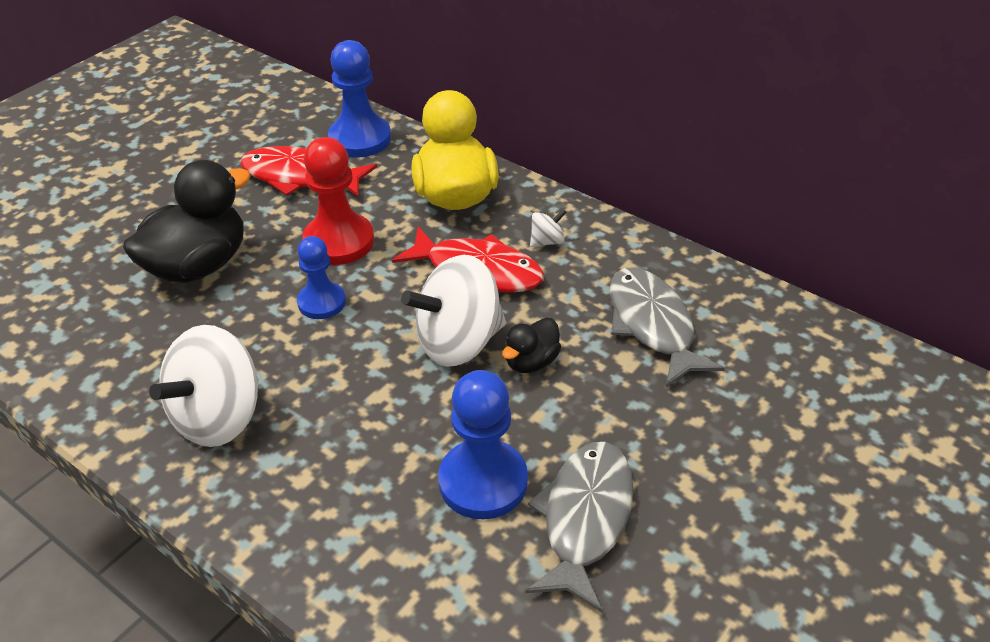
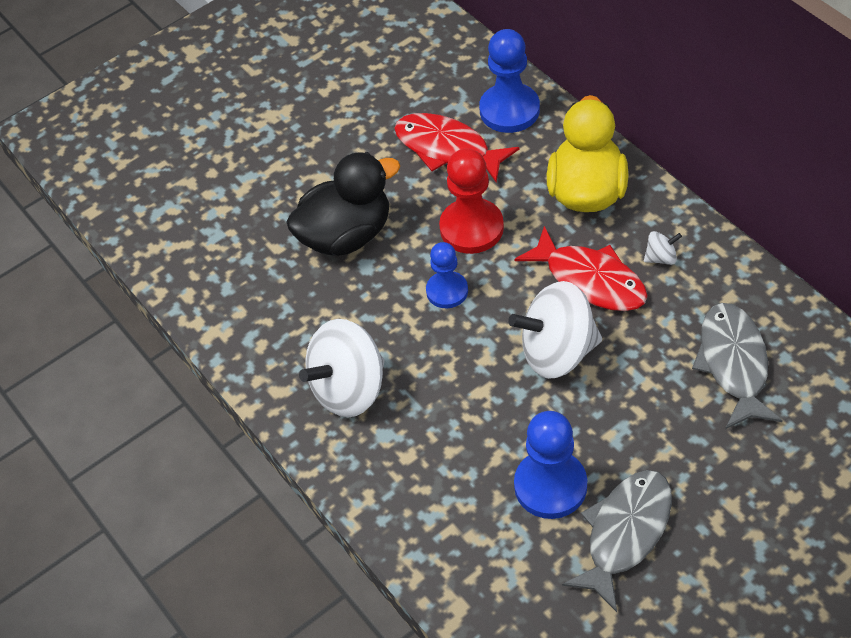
camera: 20 degrees right, 10 degrees up
(531, 362) = (616, 382): black duck -> none

